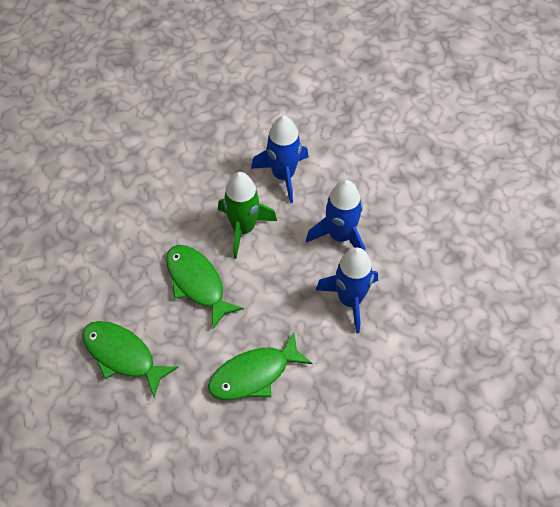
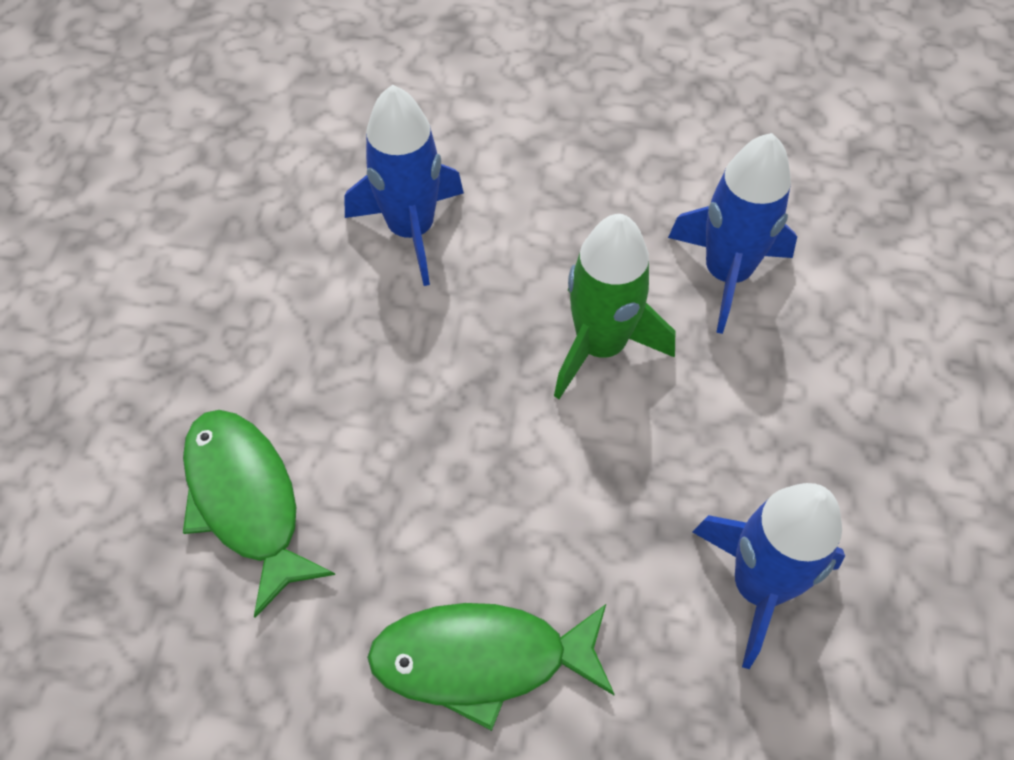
camera: 25 degrees right, 0 degrees up
(197, 283) = (460, 417): green fish -> none
(340, 236) = (793, 440): blue rocket -> blue rocket (411, 230)

